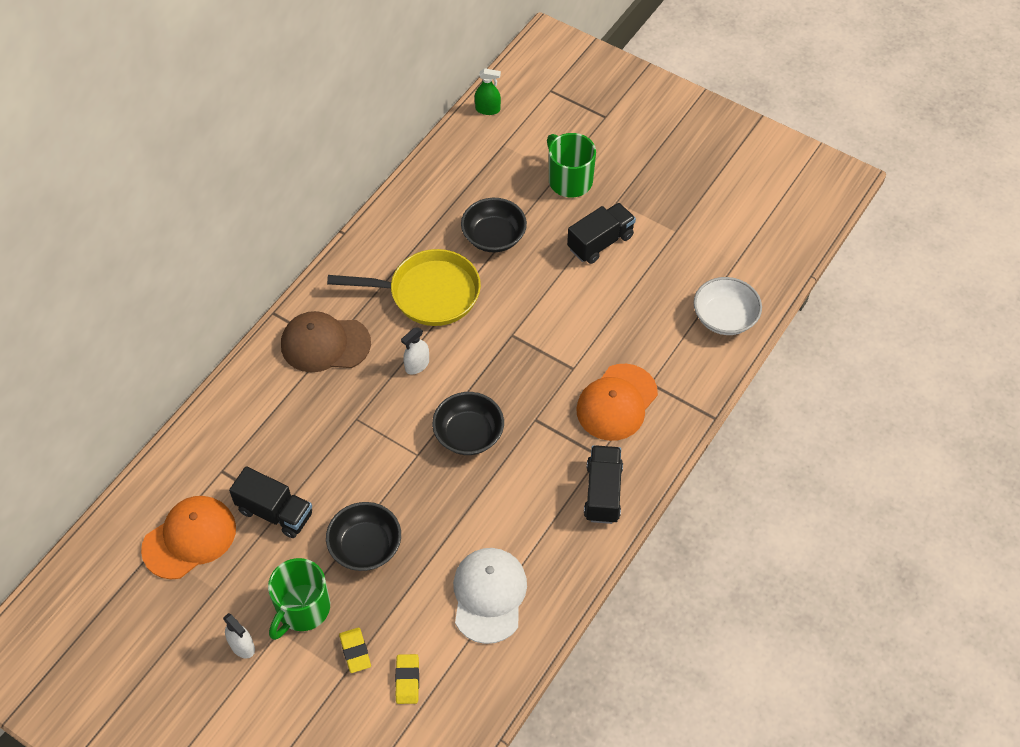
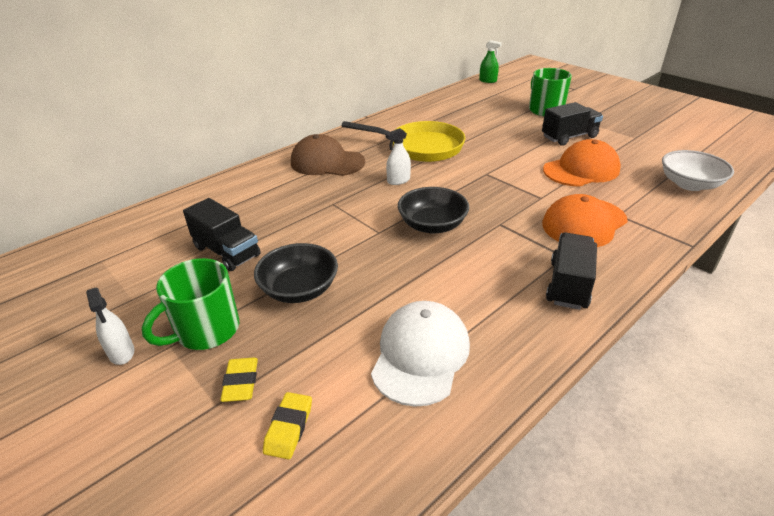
camera: 15 degrees right, 20 degrees down
(189, 538) = (138, 258): orange cap -> orange cap (581, 170)
(494, 237) = (481, 127): black bowl -> none

